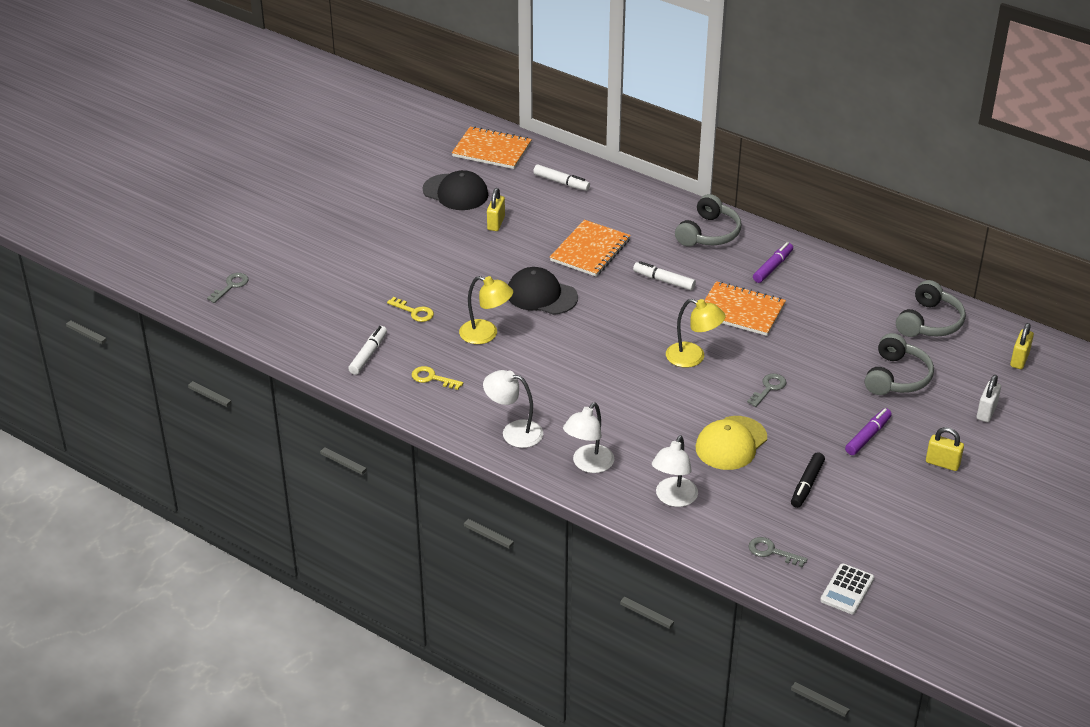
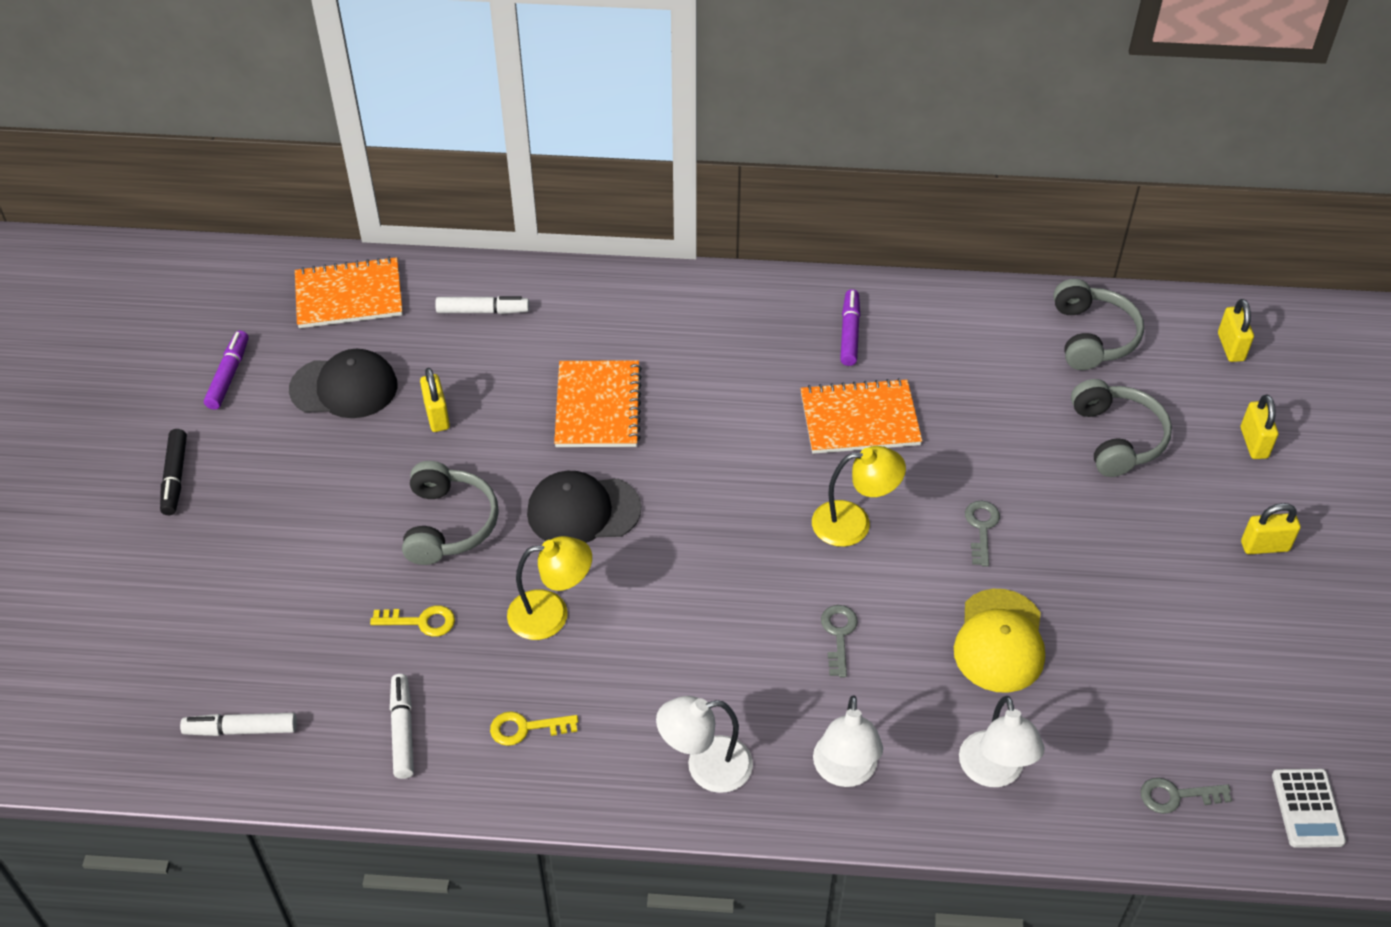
camera: 30 degrees left, 10 degrees up
(231, 286) = (103, 703): grey key -> grey key (838, 635)
(664, 280) = (729, 414): white marker -> white marker (241, 729)
(709, 233) = (733, 314): grey headphones -> grey headphones (449, 524)
(807, 485) = (1138, 662): black marker -> black marker (175, 477)
(868, 436) = (1151, 546): purple marker -> purple marker (228, 375)
(986, 412) = (1253, 443): white padlock -> yellow padlock

